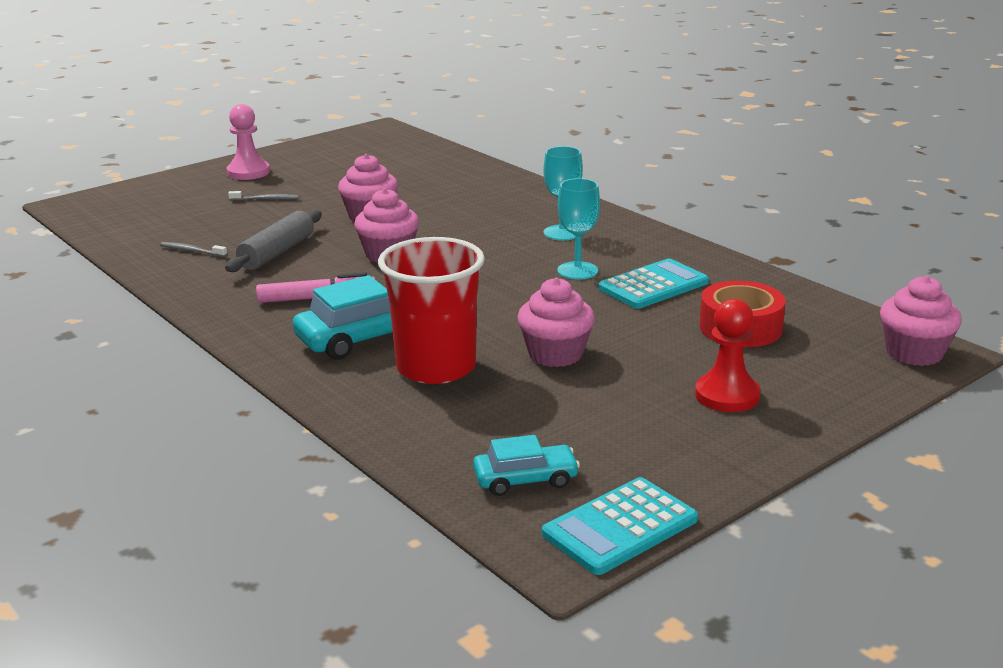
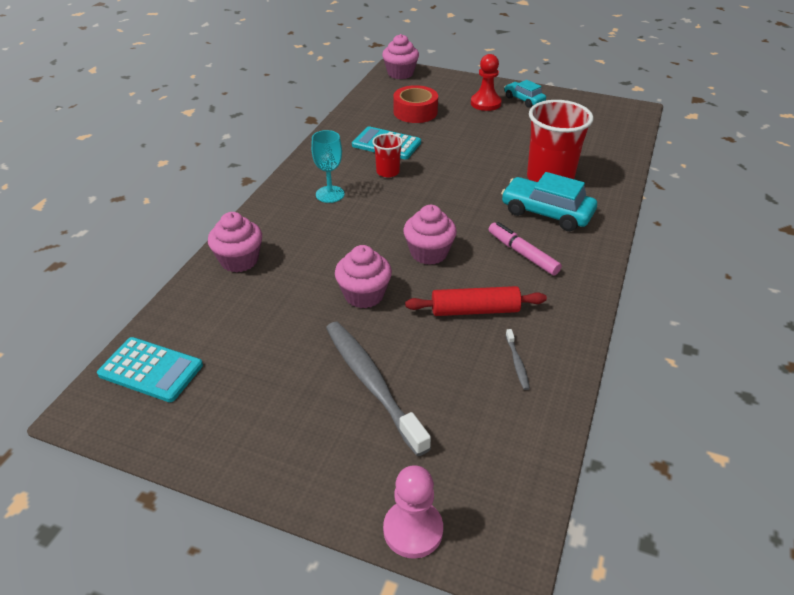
camera: 120 degrees left, 15 degrees up
(248, 172) = (303, 447): pink pawn -> pink pawn (413, 530)
(266, 199) = (372, 383): grey toothbrush -> grey toothbrush, size x2.43
(277, 252) = (474, 310): grey rolling pin -> red rolling pin
(525, 479) = (604, 128): turquoise car -> turquoise car (524, 100)
(555, 354) = (496, 150): pink cupcake -> pink cupcake (239, 260)
(577, 271) = (388, 172): turquoise goblet -> red cup
(620, 527) = (605, 104): turquoise calculator -> turquoise calculator (151, 370)

